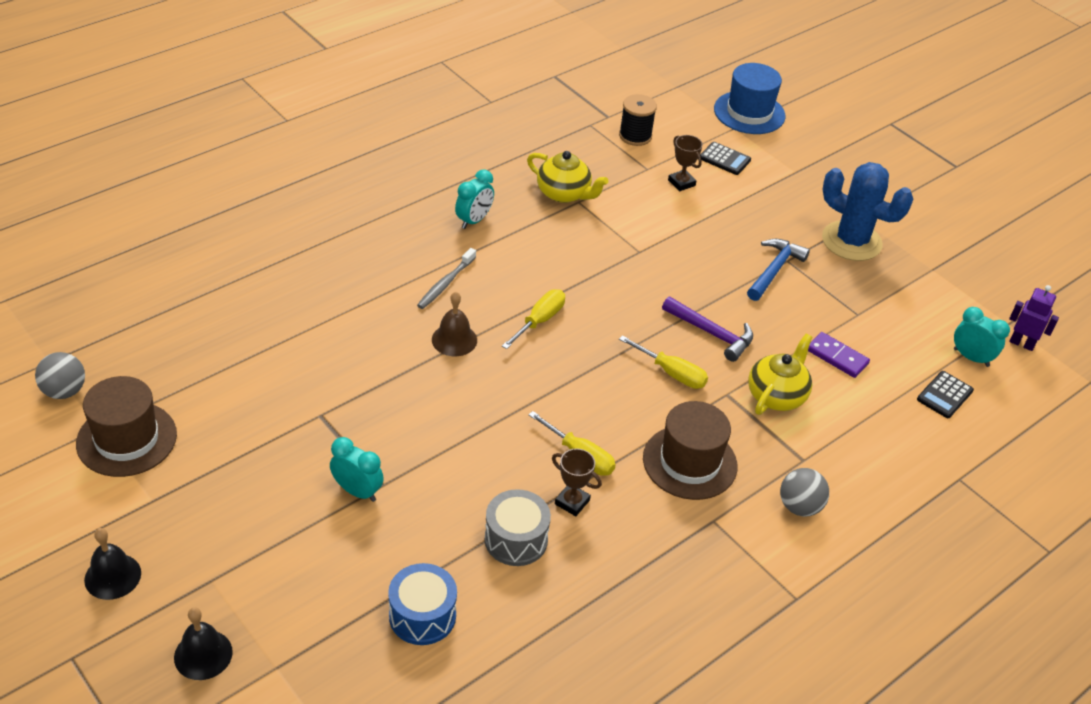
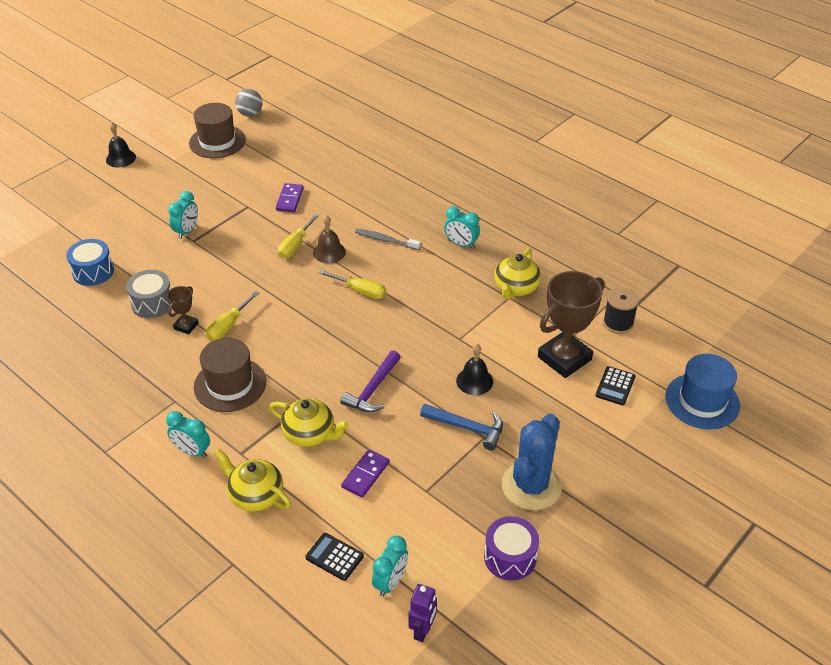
camera: 85 degrees right, 0 degrees up
(203, 654) = (69, 197): black bell -> black bell (474, 381)
(321, 366) = (290, 199): none -> purple domino
(671, 373) = (321, 368): yellow screwdriver -> yellow screwdriver (295, 245)
(681, 183) = (564, 358): brown trophy -> brown trophy, size x2.09
(799, 507) = (192, 451): grey ball -> turquoise clock
(866, 452) = (255, 495): none -> yellow teapot
(936, 272) = (510, 557): none -> purple drum

